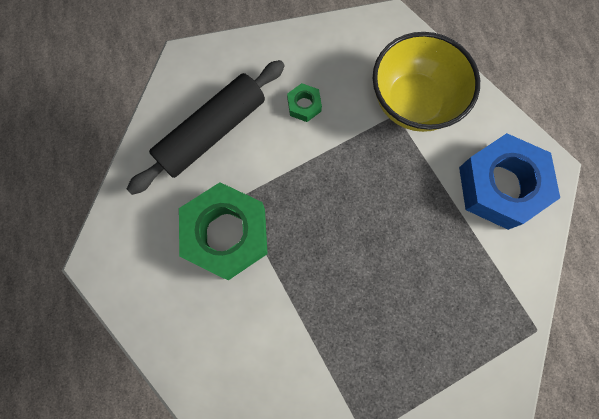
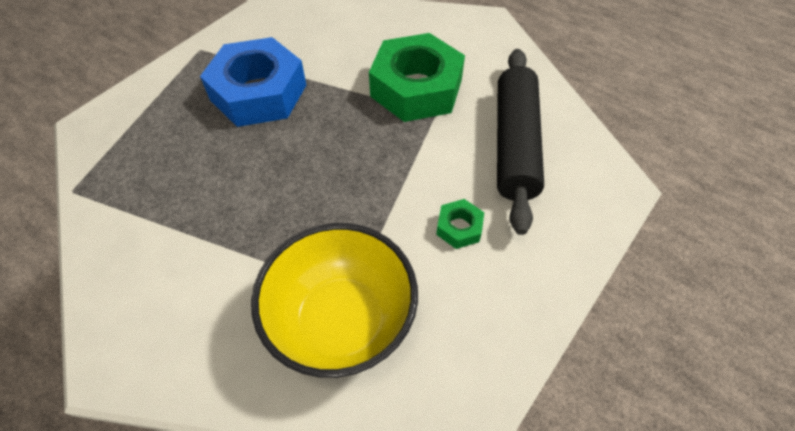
camera: 140 degrees right, 20 degrees down
(500, 186) = (172, 298): blue nut -> blue nut (259, 93)

